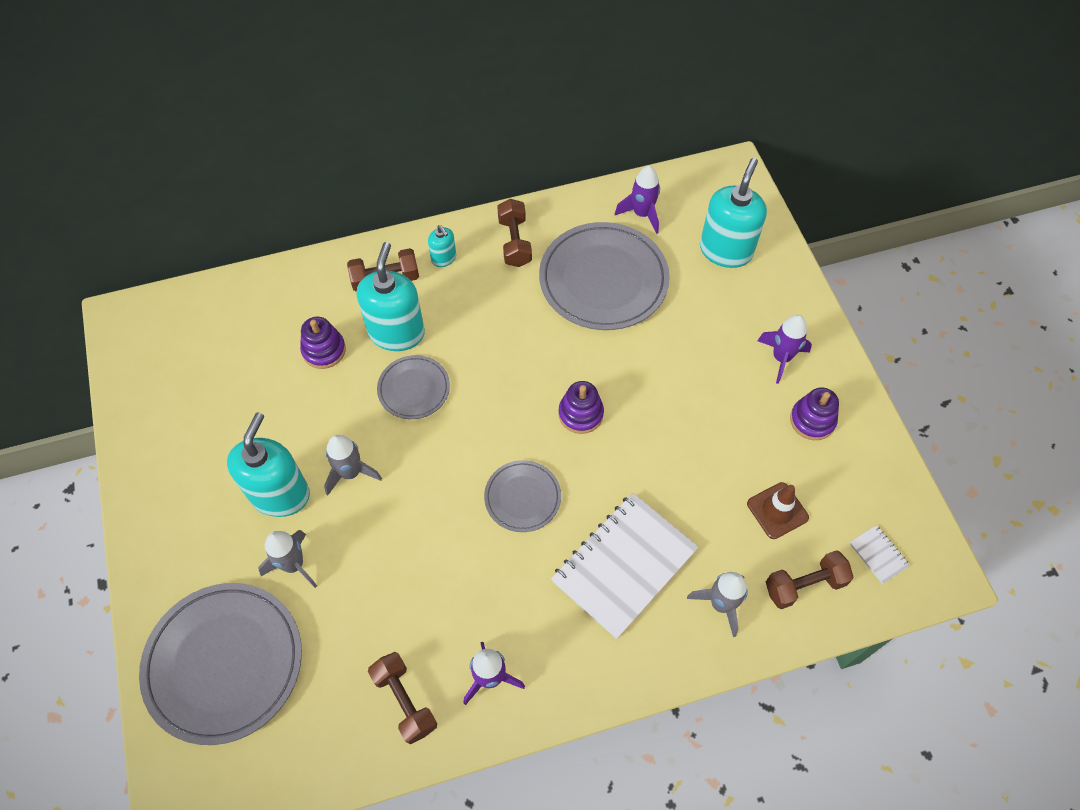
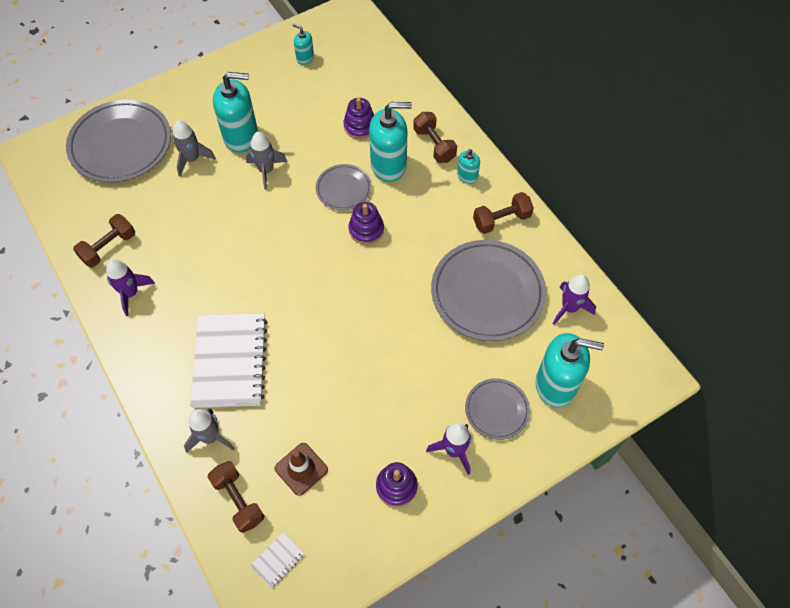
camera: 75 degrees right, 0 degrees up
(177, 389) = (305, 58): none -> turquoise soap dispenser
(522, 497) = (271, 280): grey plate -> grey plate (497, 410)
(580, 414) = (353, 303): purple stacking toy -> purple stacking toy (366, 230)
(624, 566) = (230, 361): white notebook -> white notebook turned 60 degrees clockwise

